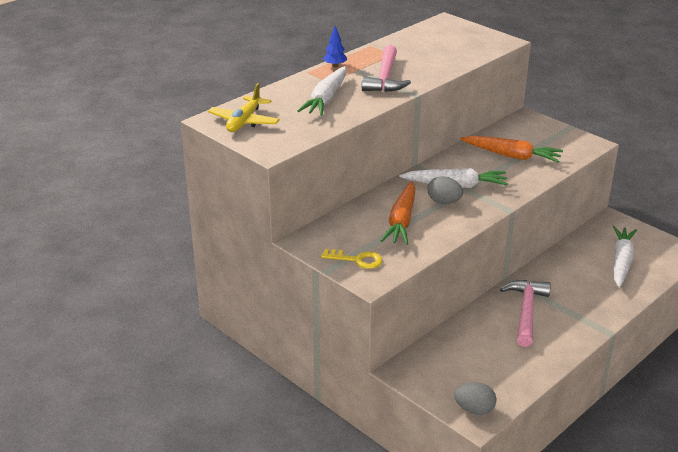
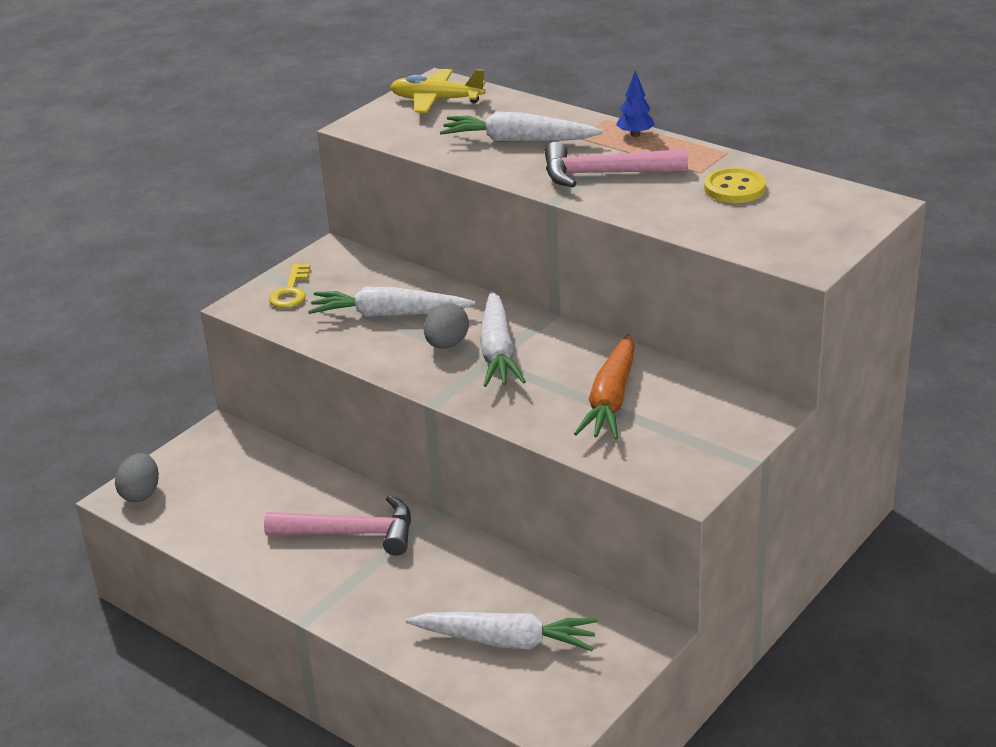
camera: 85 degrees right, 0 degrees up
(401, 221) = (388, 315): orange carrot -> white carrot
(416, 48) = (734, 188): none -> yellow button

